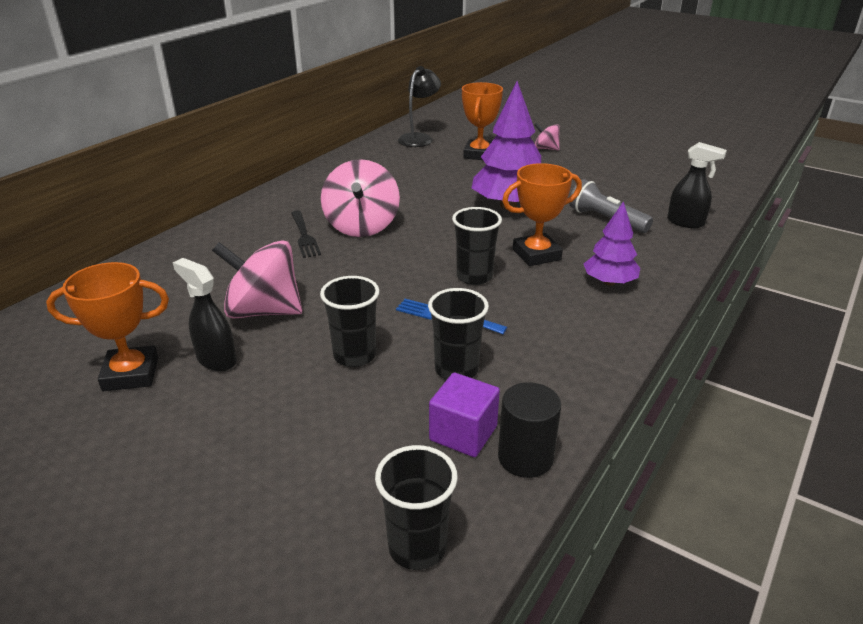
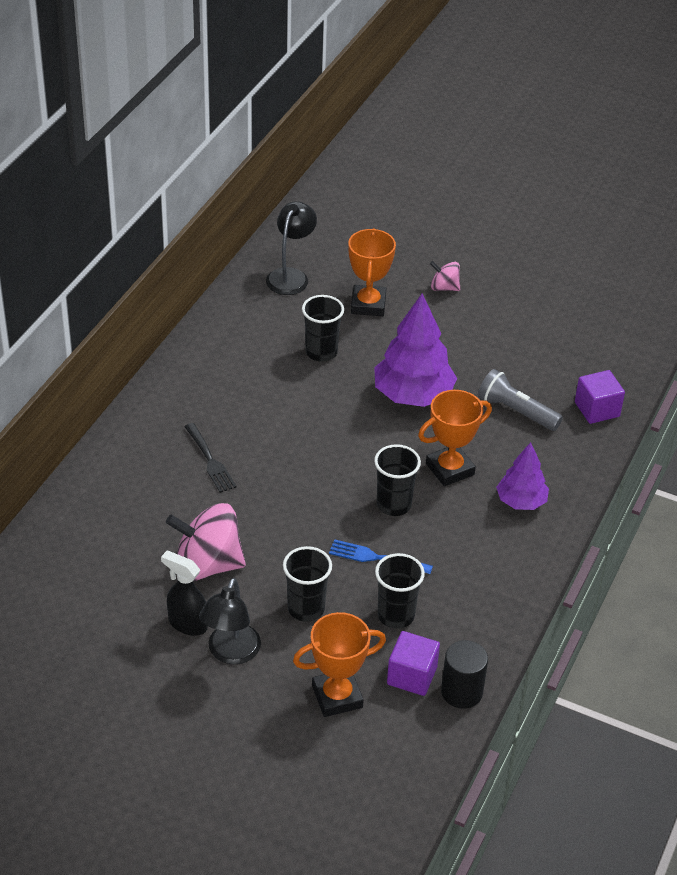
camera: 10 degrees left, 10 degrees up
(131, 374) = (120, 645): orange trophy -> orange trophy (337, 696)
(251, 391) = (230, 653): none -> black lamp
(362, 226) = (265, 440): pink spinning top -> none
(417, 547) = (395, 767): black cup -> black cup (321, 352)
(686, 222) = (597, 409): black spray bottle -> purple cube

